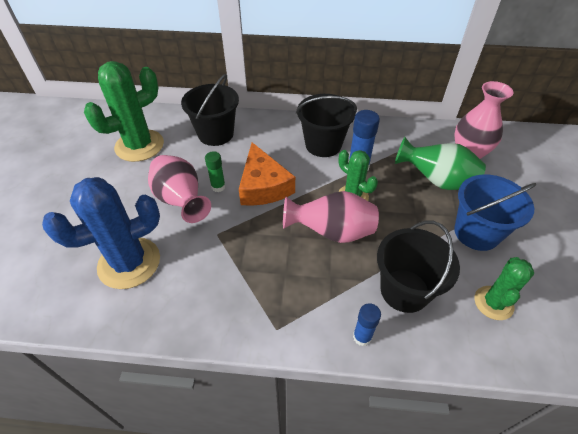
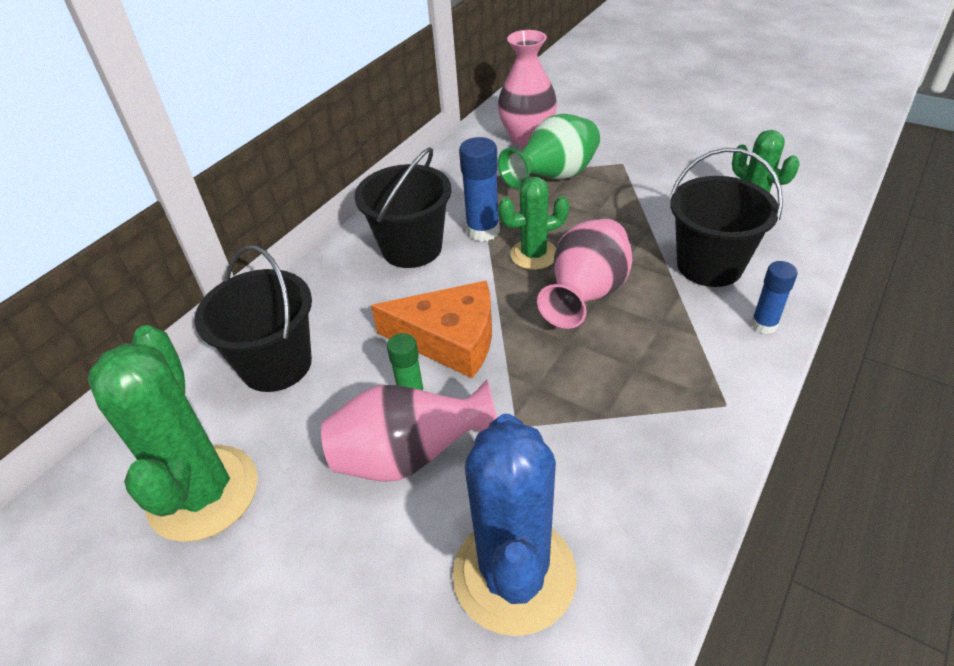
camera: 60 degrees left, 5 degrees down
(476, 233) = (651, 181): blue bucket -> none

